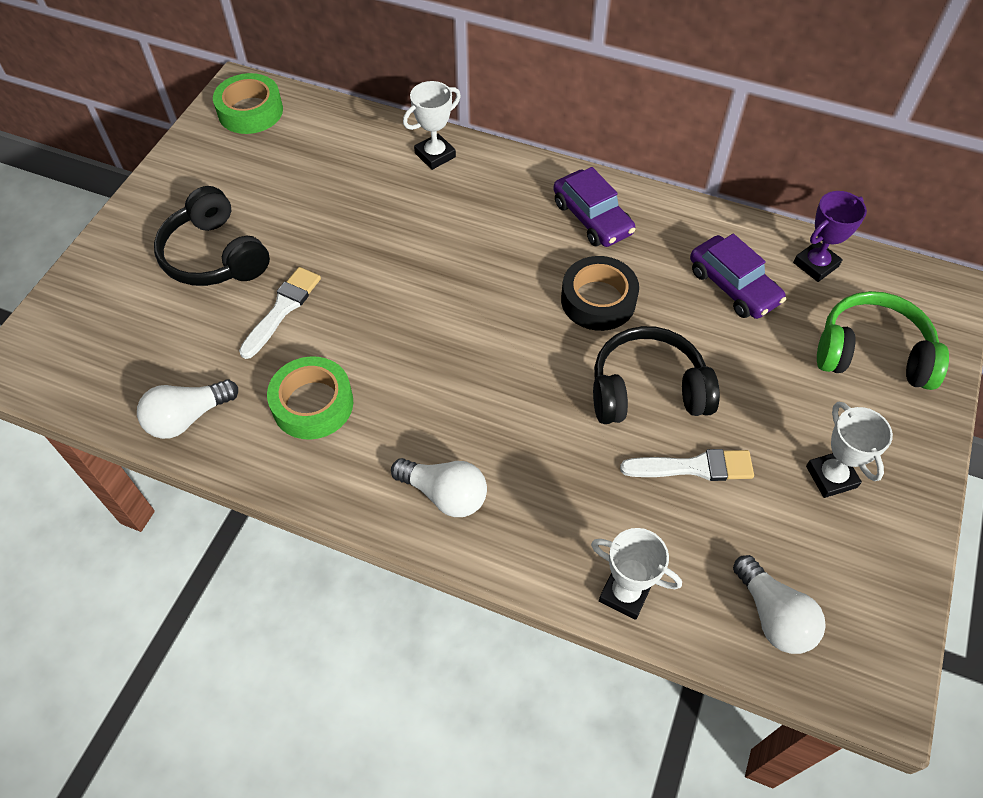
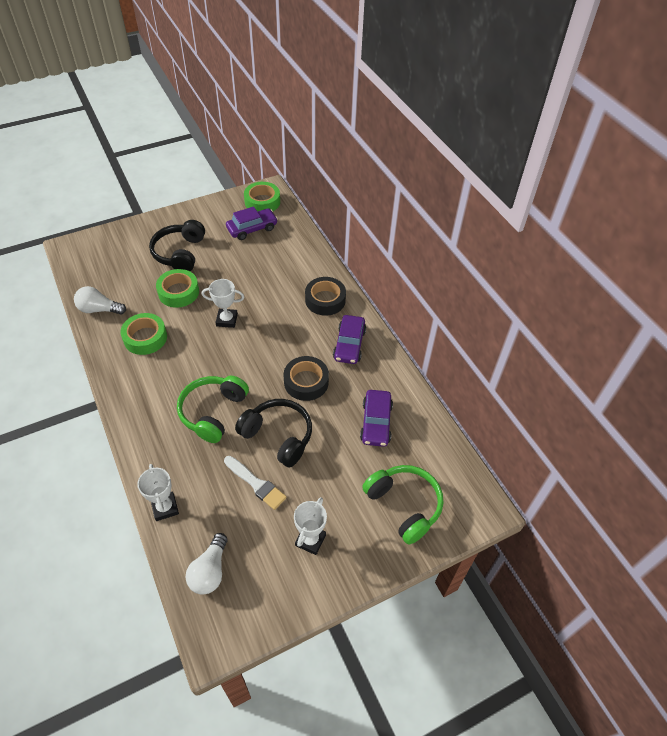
camera: 40 degrees right, 5 degrees down
(281, 156) = (252, 228): none -> purple car
(282, 309) = (178, 292): white brush -> green tape
(435, 155) = (315, 269): white trophy -> white trophy (227, 320)
(444, 494) = (148, 411): white light bulb -> none
(496, 184) = (325, 300): none -> black tape
(532, 426) = (213, 412): none -> green headphones
(815, 264) = (431, 444): purple trophy -> none

